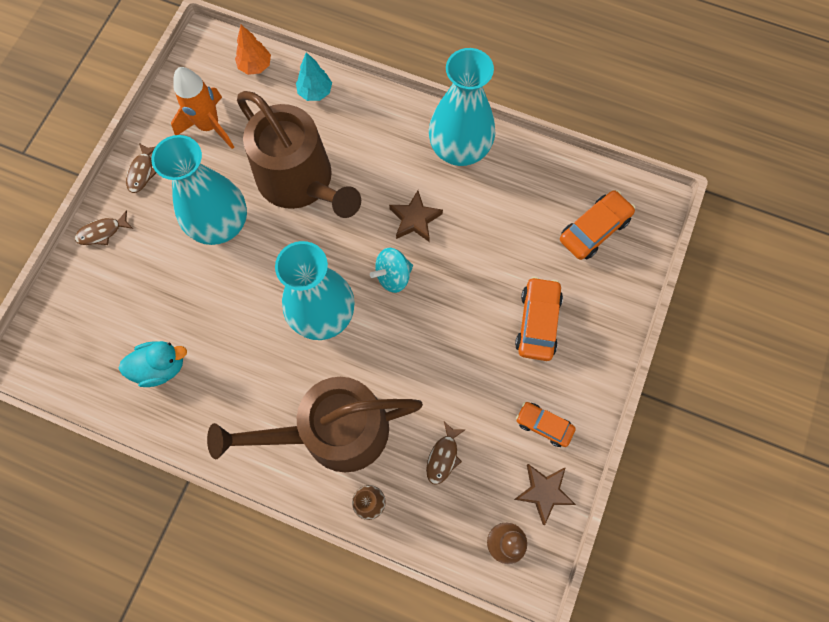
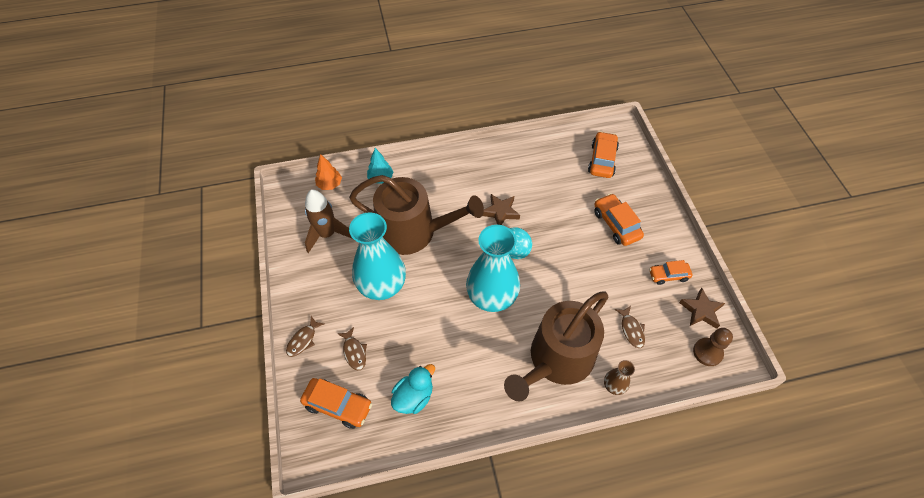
camera: 35 degrees left, 15 degrees down
(85, 324) = (338, 405): none -> orange car
(142, 172) = (302, 287): brown fish -> brown fish (354, 352)
(209, 126) = (327, 234): orange rocket -> brown rocket
(459, 149) = (493, 161): turquoise vase -> none

